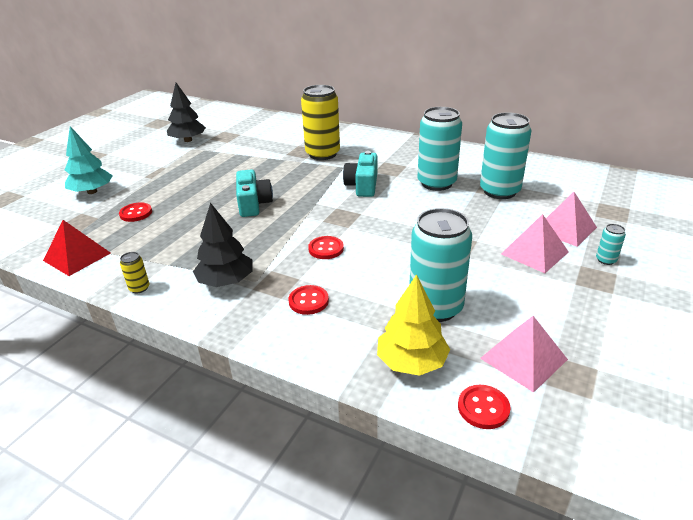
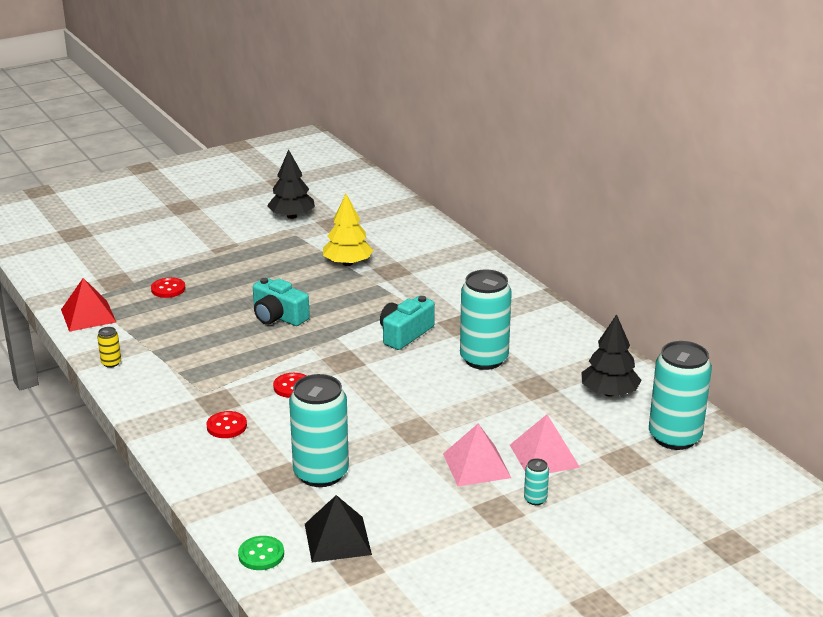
camera: 30 degrees right, 5 degrees down
(92, 192) = (151, 251): turquoise tree -> none
(226, 281) = (180, 383): black tree -> black tree (609, 393)
(253, 204) = (278, 316): turquoise camera -> turquoise camera turned 105 degrees clockwise
(322, 154) = (409, 281): yellow can -> none
(412, 362) = (250, 504): yellow tree -> yellow tree (347, 263)
(483, 408) = (261, 554): red button -> green button
(499, 191) = (537, 392): turquoise can -> turquoise can (674, 437)
(523, 358) = (337, 539): pink pyramid -> black pyramid

